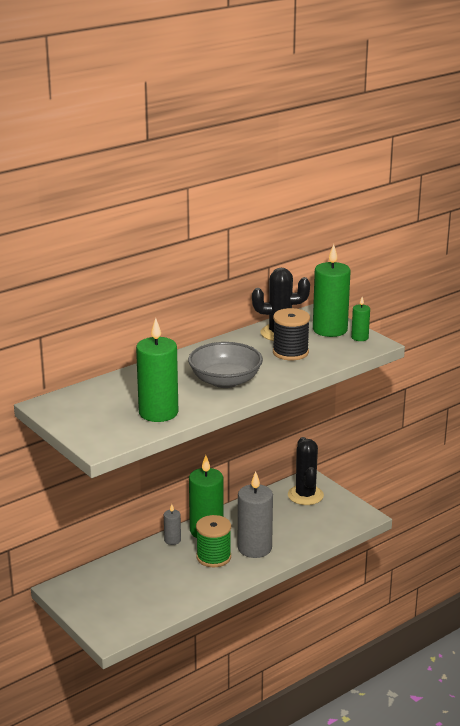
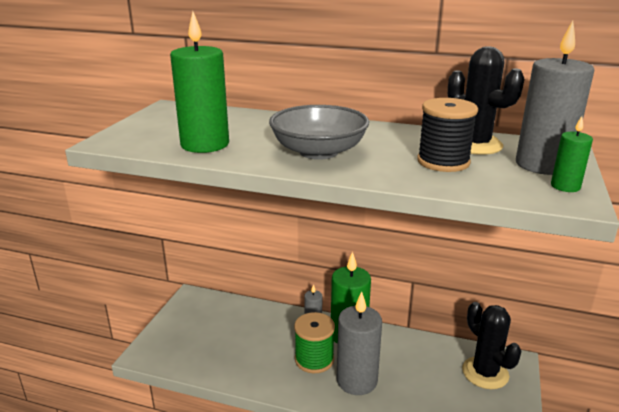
camera: 55 degrees right, 0 degrees up
(305, 495) = (485, 373): black cactus -> black cactus turned 75 degrees counterclockwise
(330, 330) = (542, 165): green candle -> grey candle

